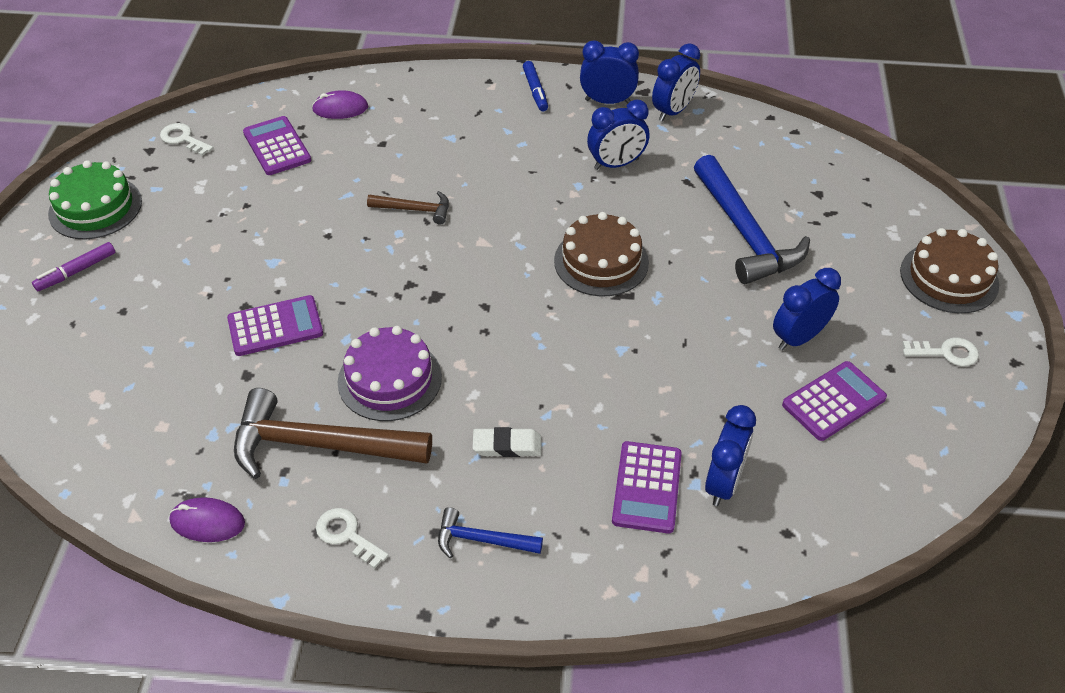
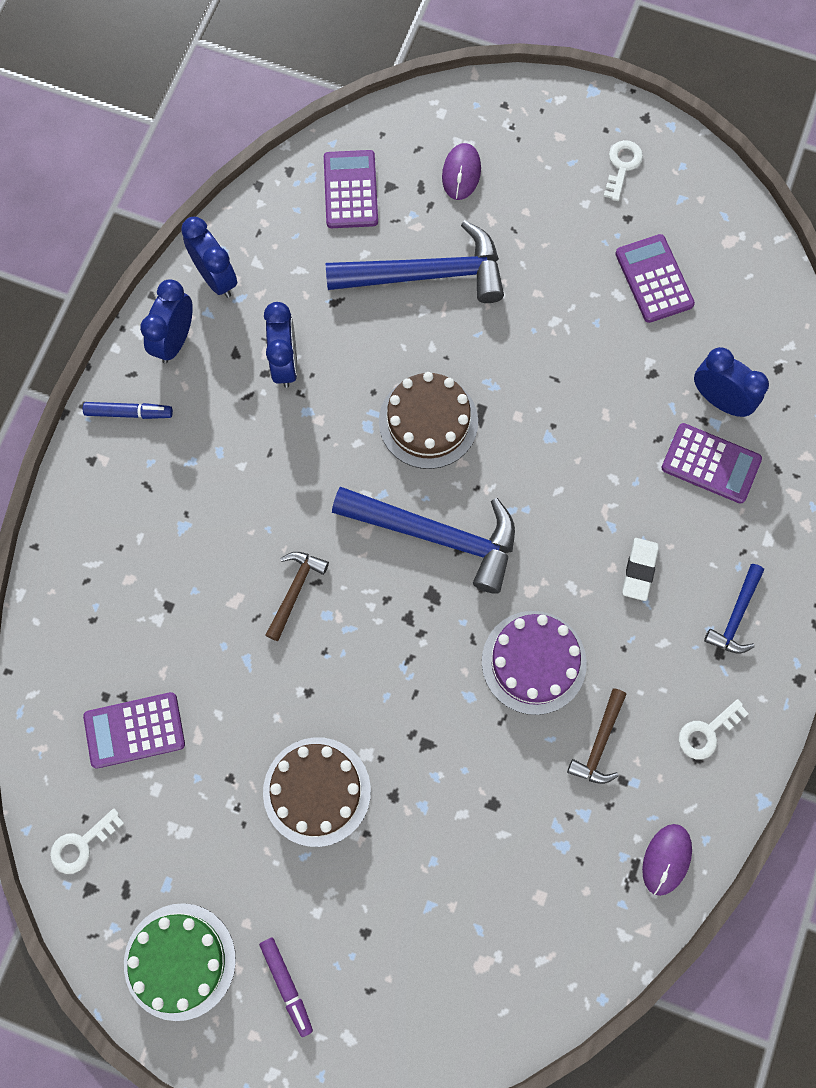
camera: 75 degrees left, 25 degrees up
(275, 326) = (433, 767): purple calculator -> purple calculator (350, 190)
(318, 445) = (599, 743): brown hammer -> brown hammer, size x0.50
(340, 108) = (85, 644): purple mouse -> purple mouse (461, 173)
(493, 288) = (437, 536): none -> blue hammer
(798, 338) = (574, 279): blue clock -> none
(949, 277) = (534, 123): brown cake -> brown cake (317, 791)

